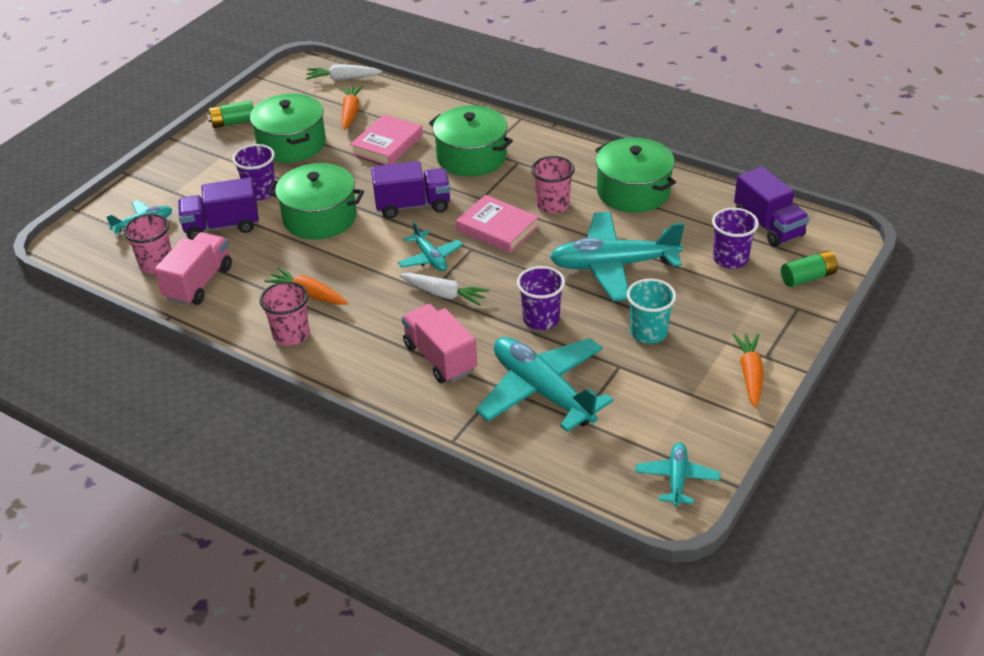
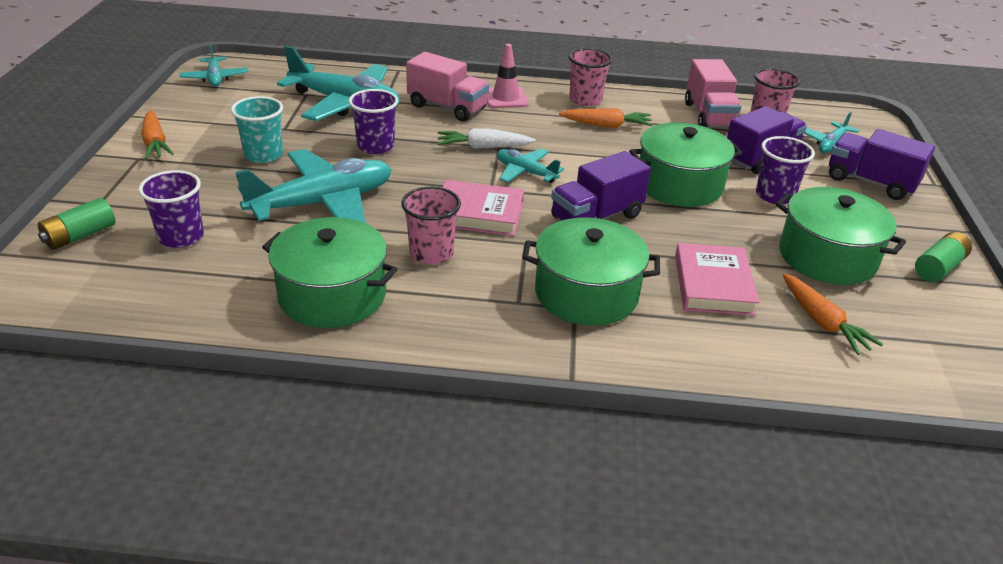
camera: 150 degrees right, 5 degrees down
(343, 78) = (919, 383): white carrot -> none
(370, 357) = (505, 98): none -> pink traffic cone
(768, 225) = (128, 289): purple truck -> purple truck (870, 182)

